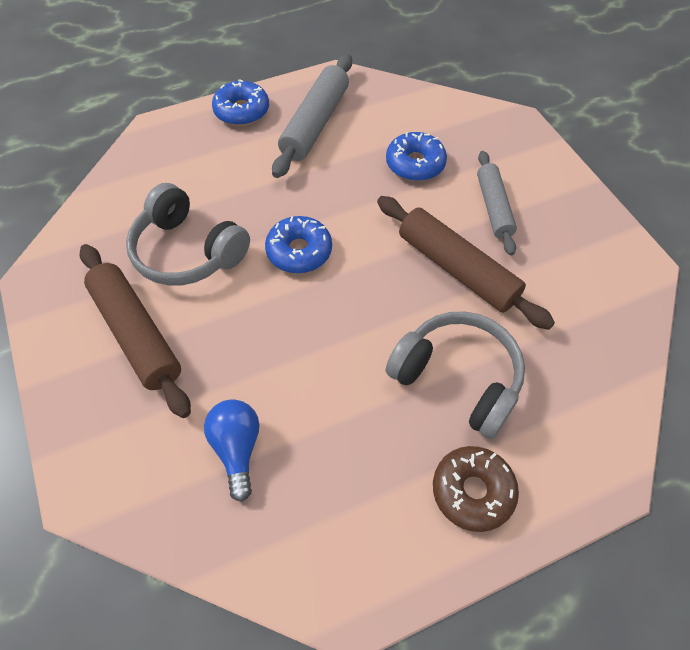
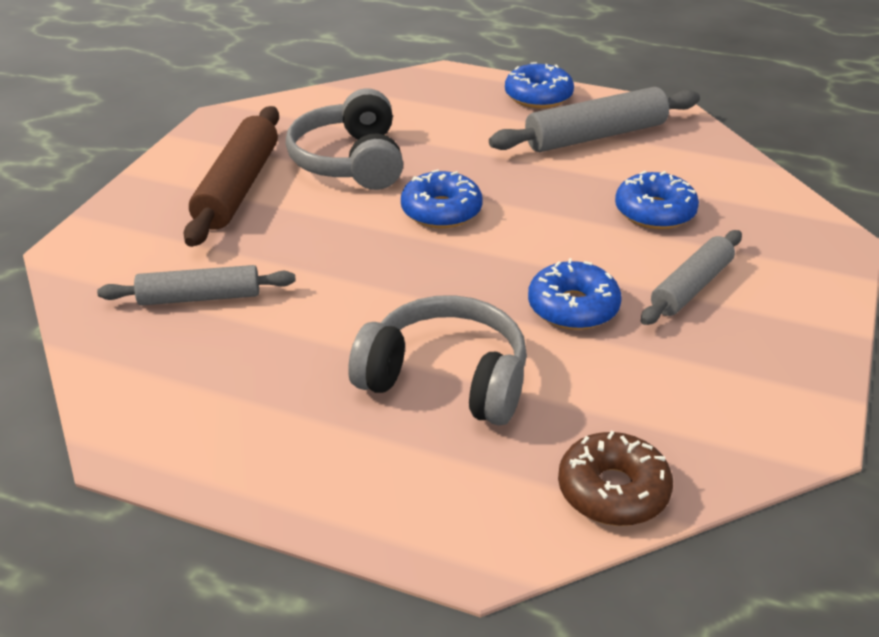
camera: 45 degrees right, 20 degrees down
(237, 448) = (200, 297): blue light bulb -> grey rolling pin
(457, 269) = (573, 307): brown rolling pin -> blue donut
(457, 378) = (446, 379): grey headphones -> grey headphones turned 60 degrees counterclockwise
(472, 491) = (333, 459): brown donut -> brown donut (613, 491)

